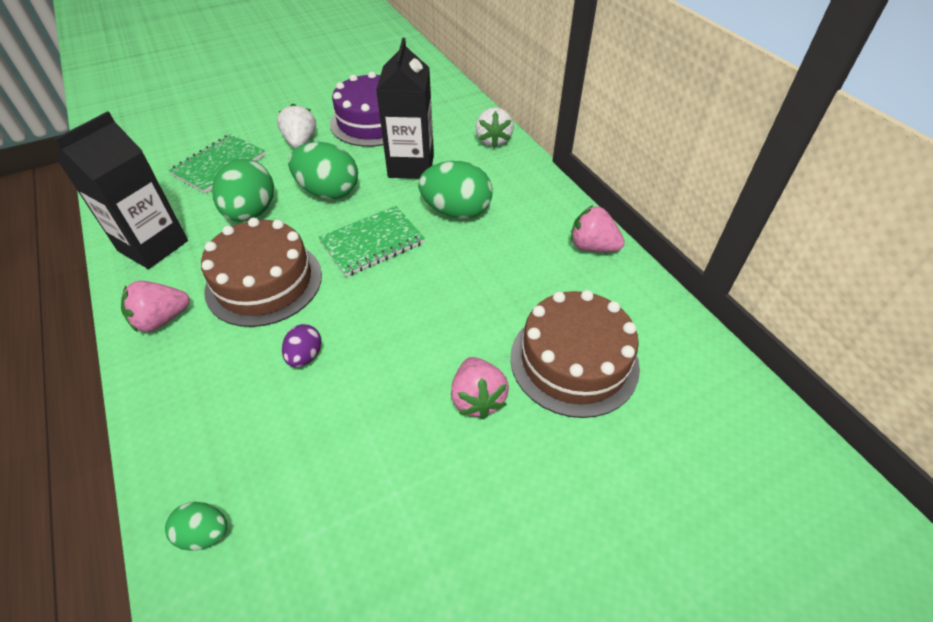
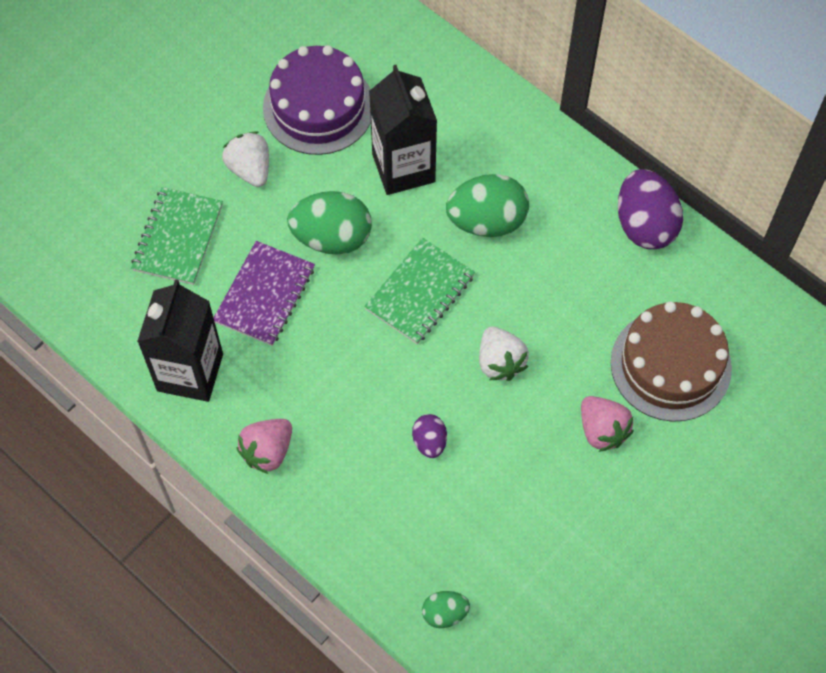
camera: 20 degrees left, 15 degrees up
(251, 213) = (265, 295): green egg -> purple notebook
(264, 282) = (338, 377): brown cake -> none
(493, 140) = (479, 96): white strawberry -> white strawberry (500, 362)
(592, 246) = (644, 225): pink strawberry -> purple egg

